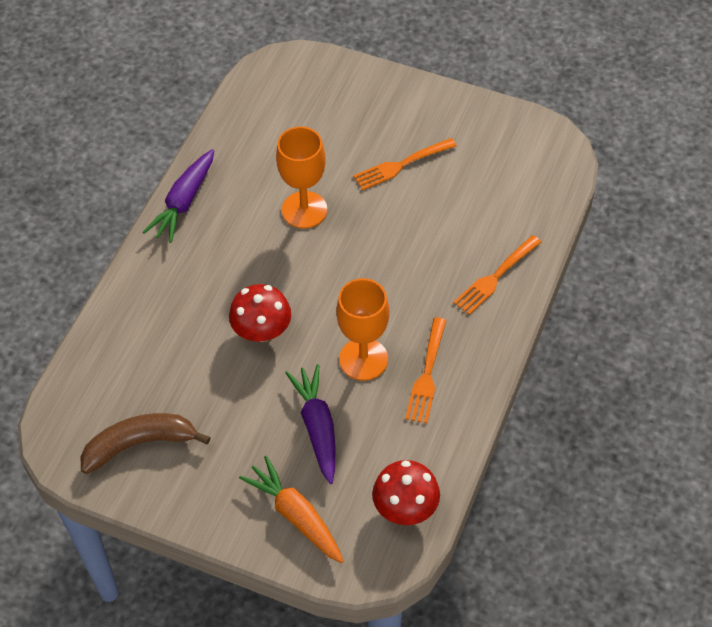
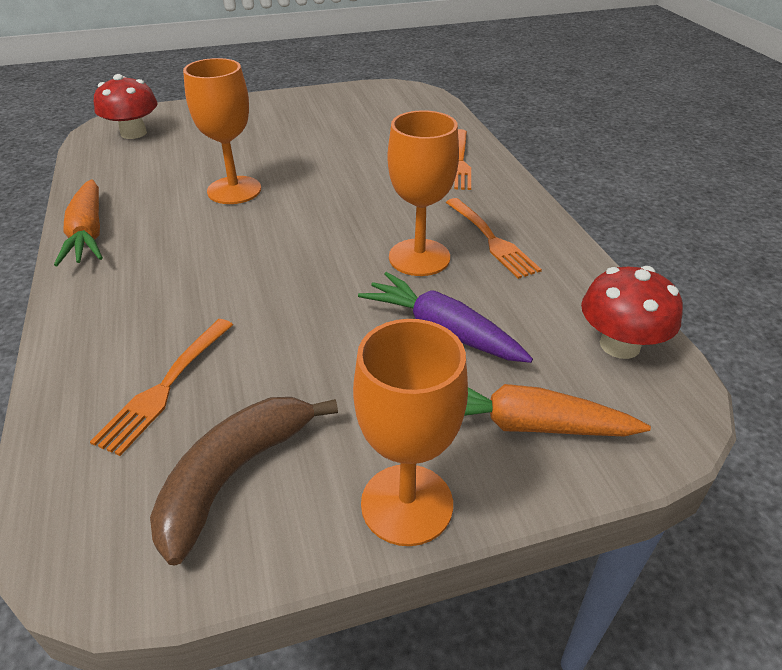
camera: 40 degrees left, 15 degrees down
(183, 202) = (88, 234): purple carrot -> orange carrot
(200, 514) = (407, 504): none -> orange goblet
(262, 330) = (285, 286): red mushroom -> red mushroom (133, 133)
(402, 164) = (295, 136): orange fork -> orange fork (166, 386)

